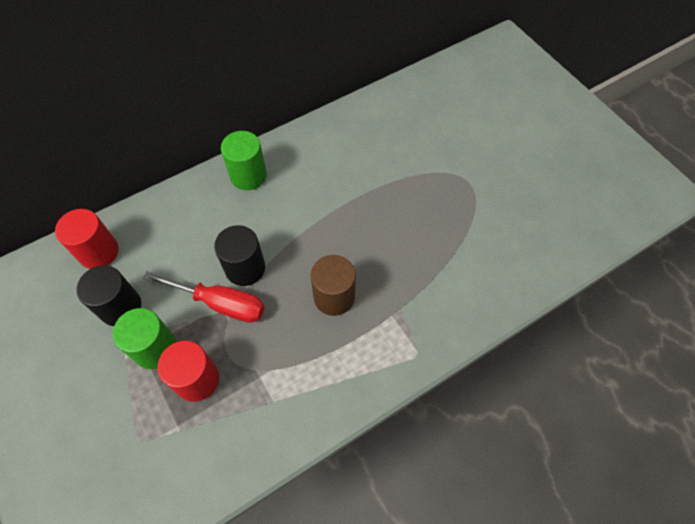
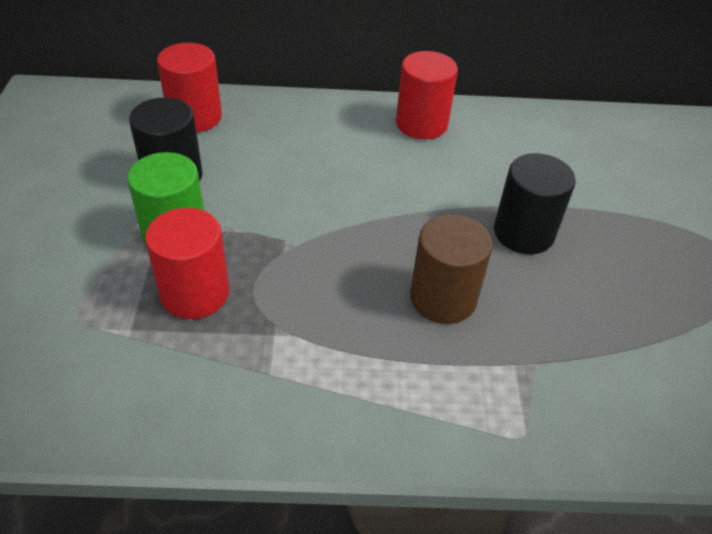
camera: 30 degrees right, 15 degrees down
(220, 303) = (287, 229): red screwdriver -> none
(245, 268) = (347, 210): black cylinder -> black cylinder (523, 233)
(248, 175) = (421, 124): green cylinder -> red cylinder

